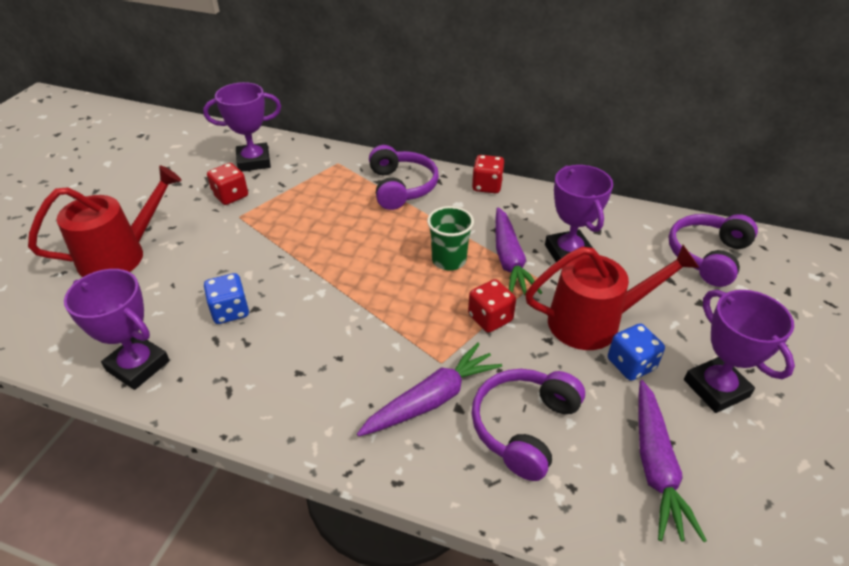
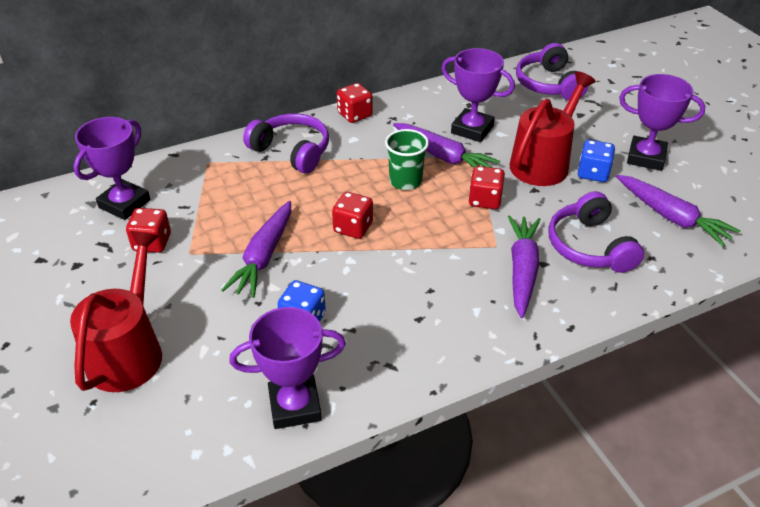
camera: 45 degrees left, 0 degrees up
(274, 249) = (264, 257): none -> purple carrot
(358, 269) = (353, 227): none -> red dice

